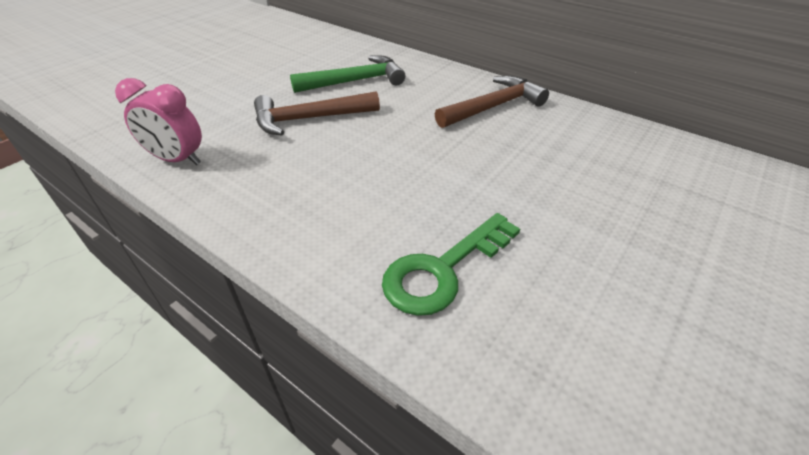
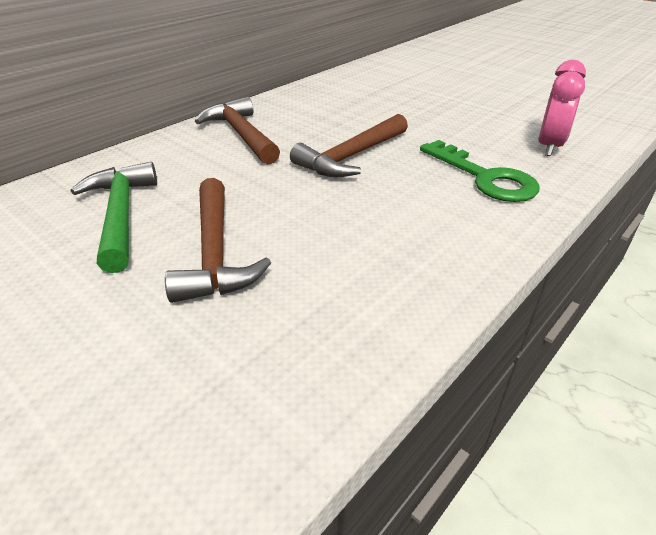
camera: 85 degrees left, 5 degrees down
(177, 160) = (296, 389): pink clock -> pink clock (549, 146)
(467, 170) = (351, 157): none -> brown hammer

